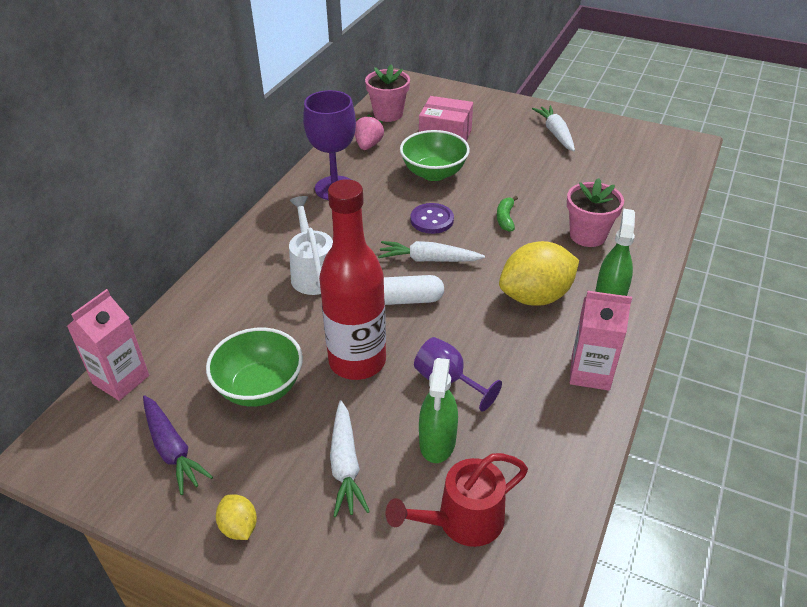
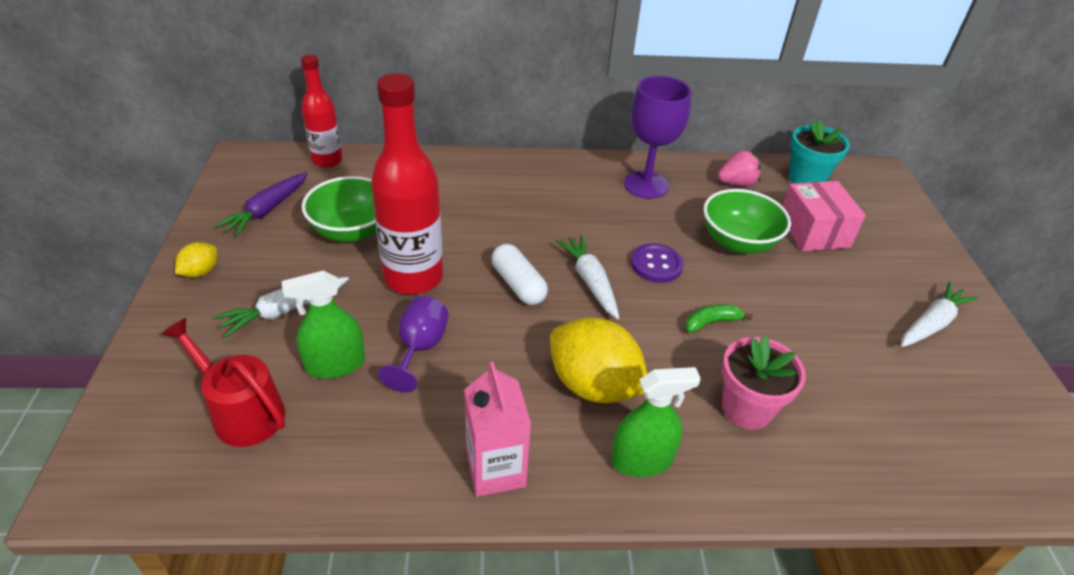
camera: 60 degrees right, 0 degrees up
(121, 380) = (327, 160): pink carton -> red bottle
(313, 273) = (513, 212): white watering can -> none
(388, 114) = (806, 179): pink flower pot -> turquoise flower pot

